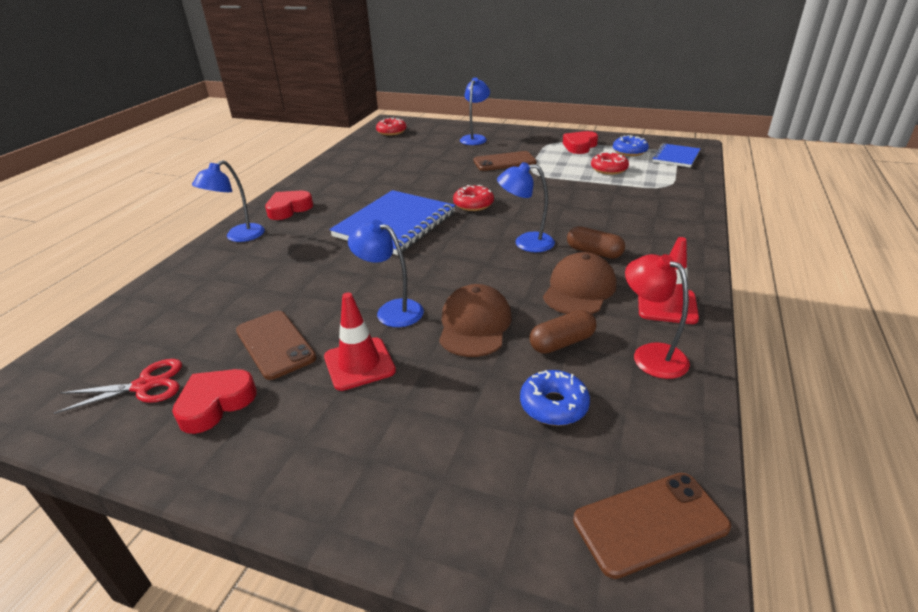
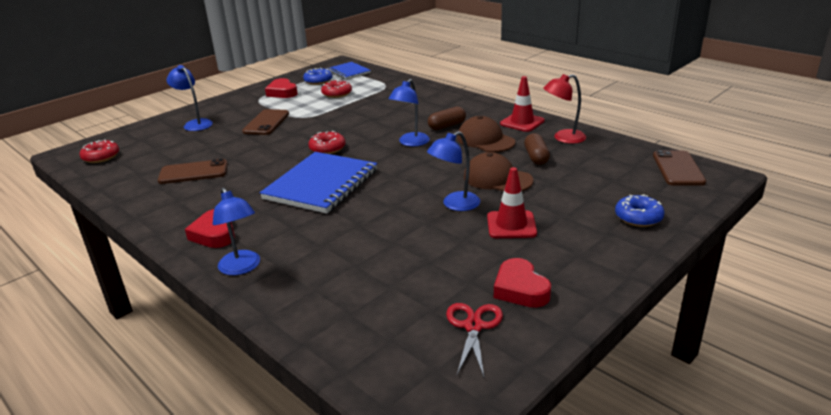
camera: 65 degrees left, 5 degrees down
(275, 344) = (461, 258): brown phone -> brown phone (193, 172)
(395, 225) = (321, 185): blue notebook -> blue notebook turned 60 degrees clockwise
(553, 405) = (589, 171): blue donut -> blue donut (638, 217)

